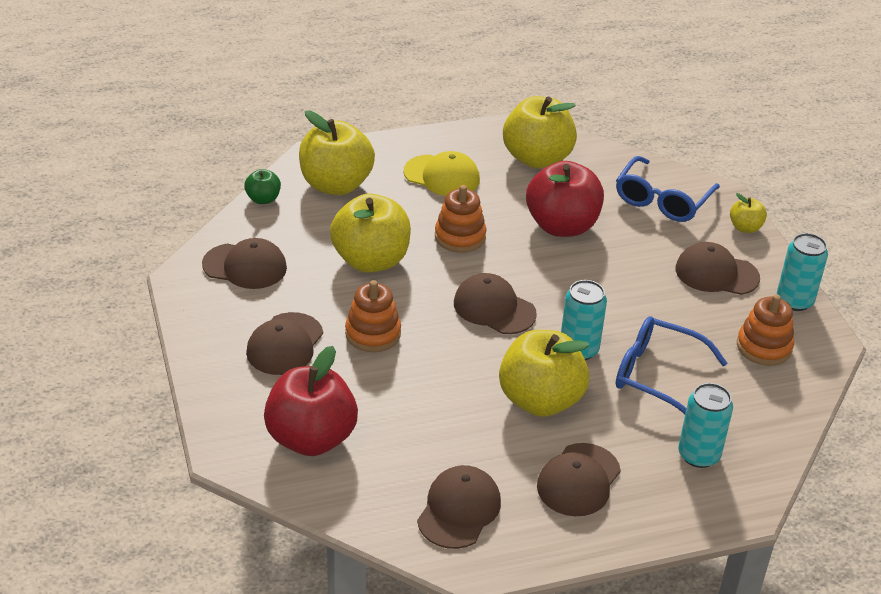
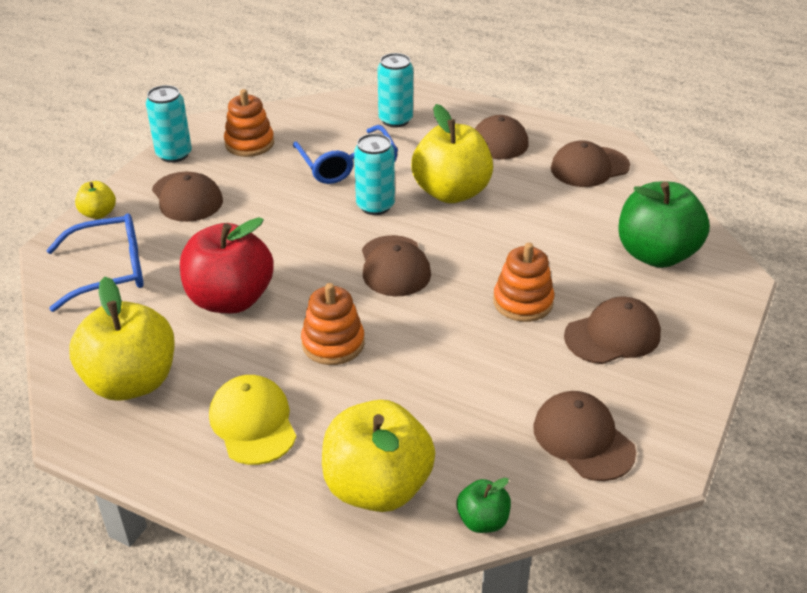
camera: 135 degrees left, 0 degrees up
(311, 438) = (656, 254): red apple -> green apple
(371, 260) = (446, 369): yellow apple -> none

